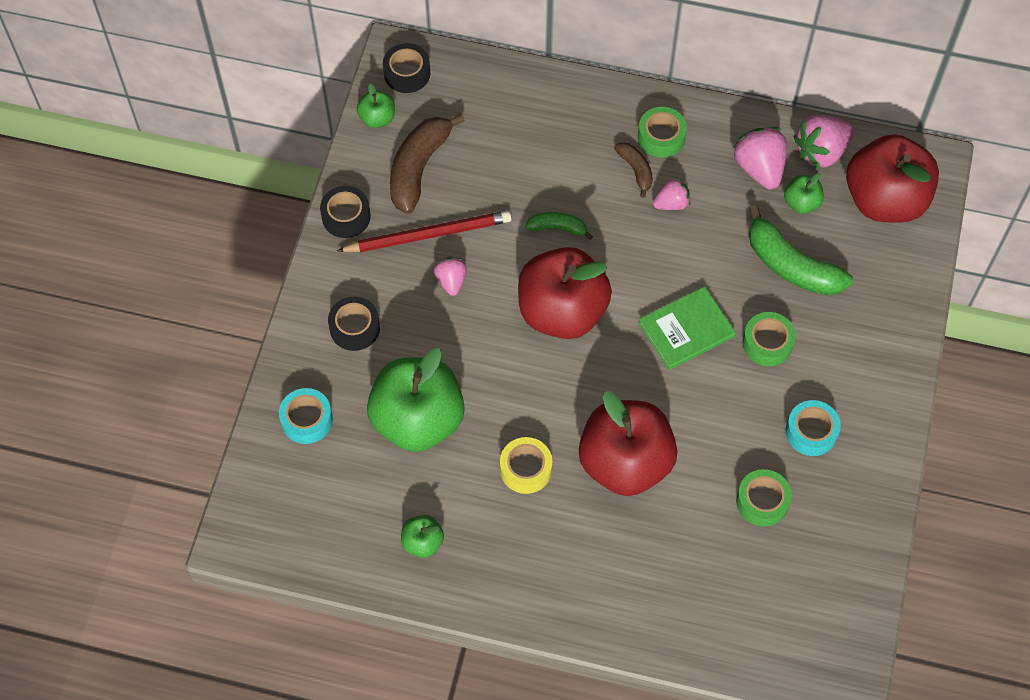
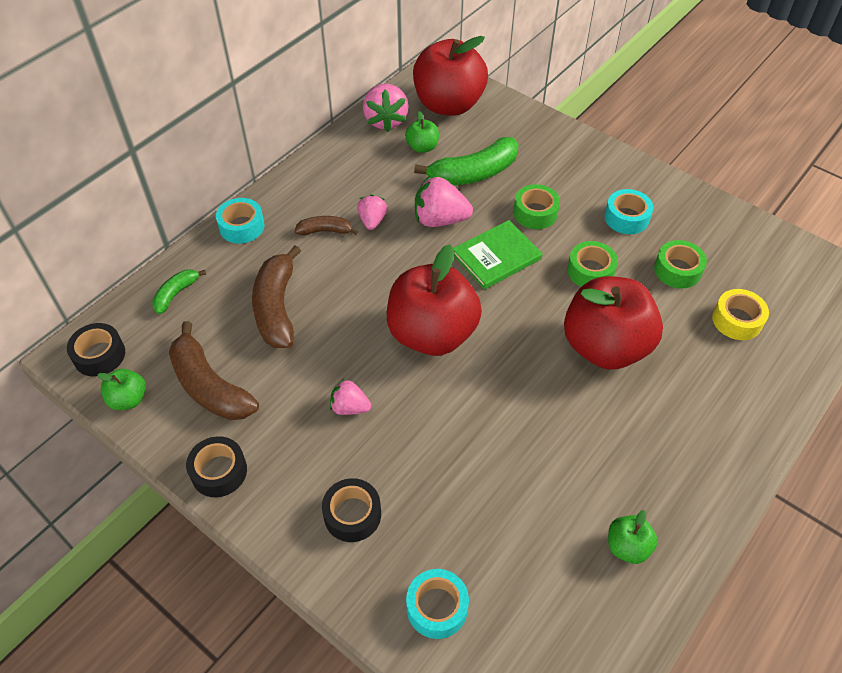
camera: 65 degrees left, 10 degrees down
(418, 420) = (487, 497): green apple -> none
(428, 235) = (287, 406): red pencil -> none
(525, 176) = (277, 307): none -> brown banana
(526, 469) = (581, 424): yellow tape -> yellow tape (737, 320)
(558, 228) = (346, 304): green banana -> green banana (176, 294)
(601, 100) = (241, 226): none -> turquoise tape
(661, 137) = (306, 203): green tape -> green tape (590, 271)
(686, 330) = (496, 257): green book -> green book turned 60 degrees clockwise
(759, 168) = (376, 158): pink strawberry -> pink strawberry (440, 220)

